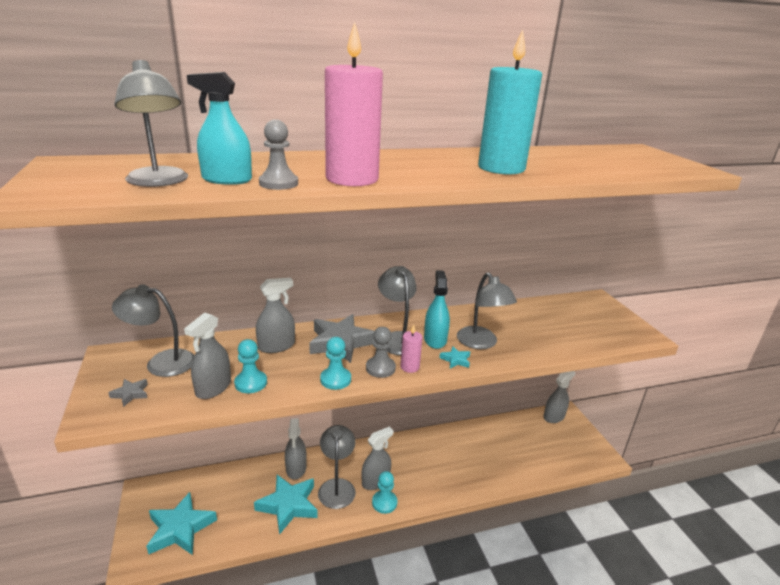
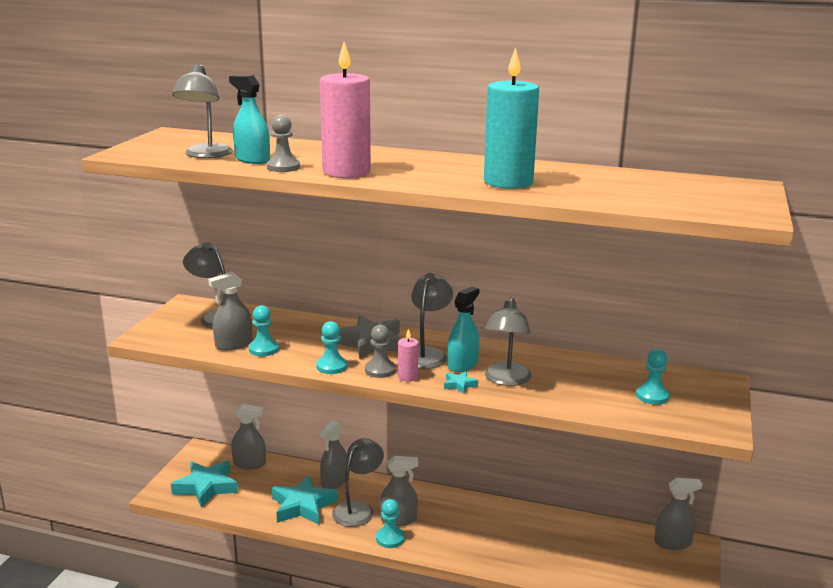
camera: 35 degrees right, 5 degrees down
(130, 394) = (176, 332): grey star -> none
(276, 346) = (313, 330): grey spray bottle -> grey spray bottle (249, 463)
(580, 324) = (652, 396): none -> turquoise pawn

